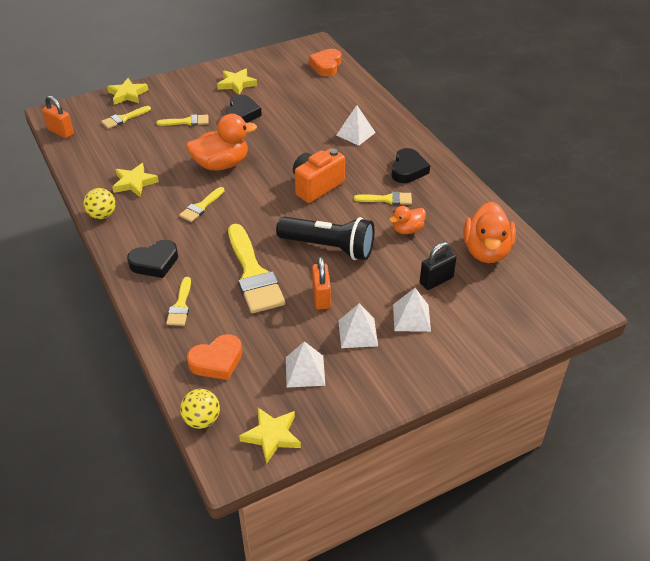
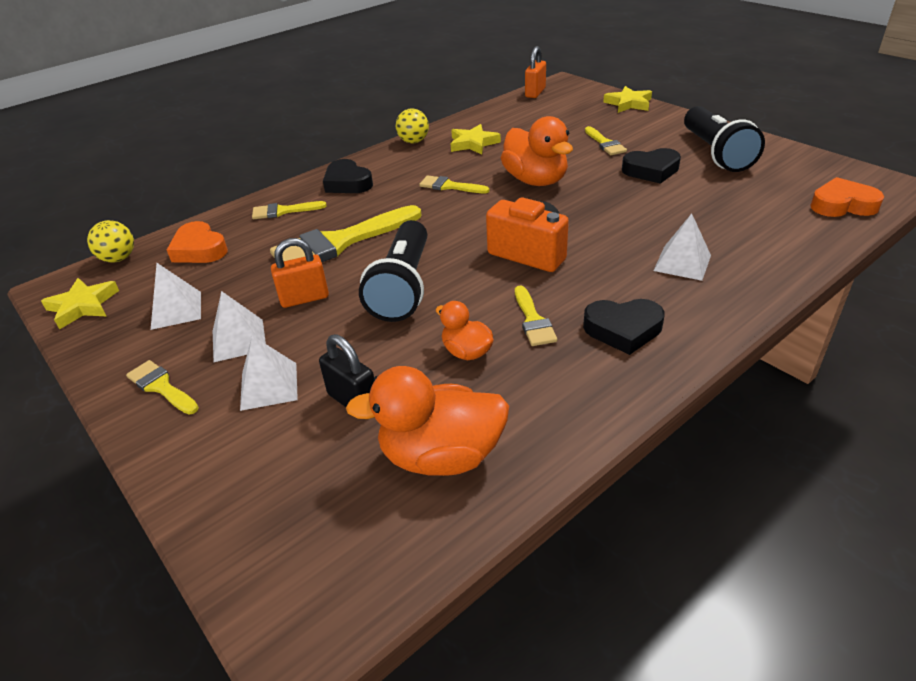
camera: 80 degrees right, 5 degrees down
(123, 118) = (582, 112): yellow brush -> yellow brush (161, 387)
(237, 84) = (715, 153): yellow star -> black flashlight

